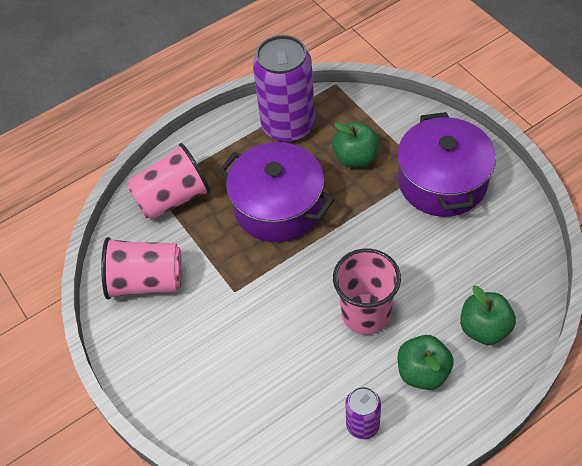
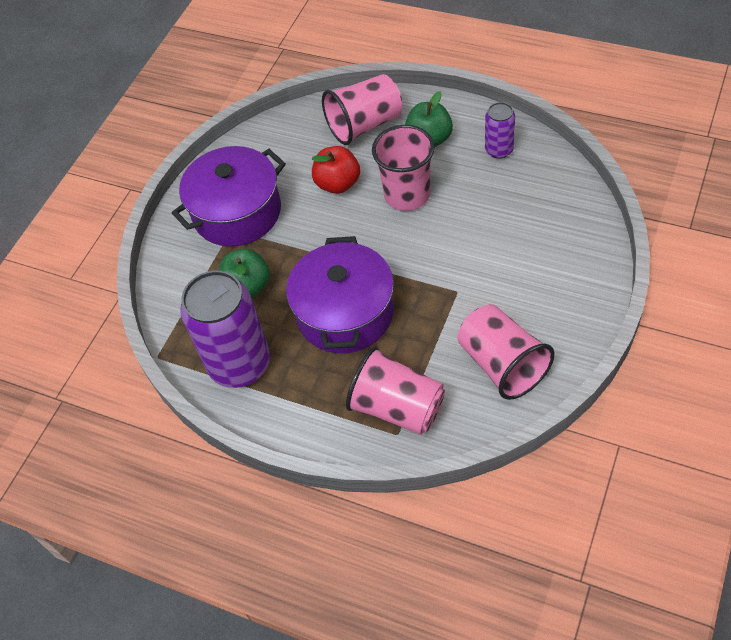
camera: 120 degrees left, 0 degrees up
(420, 268) = (338, 184): none -> red apple
(484, 328) = (365, 125): green apple -> pink cup

